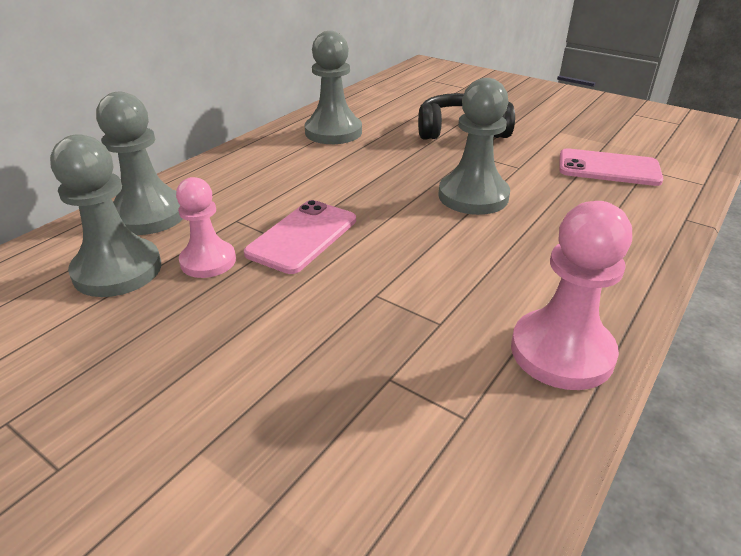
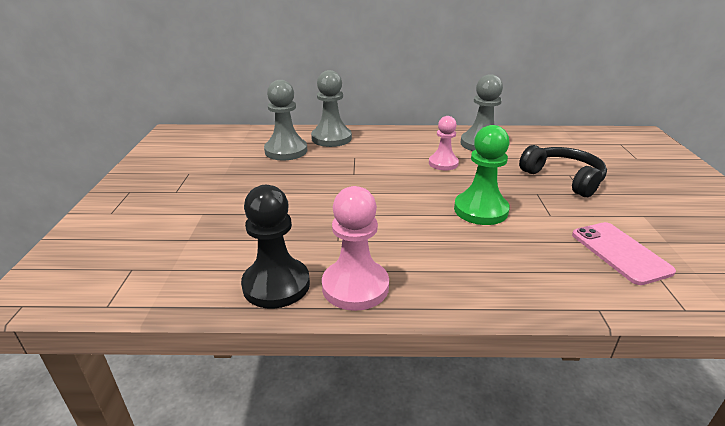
camera: 55 degrees right, 5 degrees down
(208, 261) = (315, 165): pink pawn -> pink pawn (443, 163)
(302, 236) = (363, 177): pink phone -> none
(473, 196) = (480, 210): grey pawn -> green pawn
(508, 429) = (276, 285): none -> black pawn

